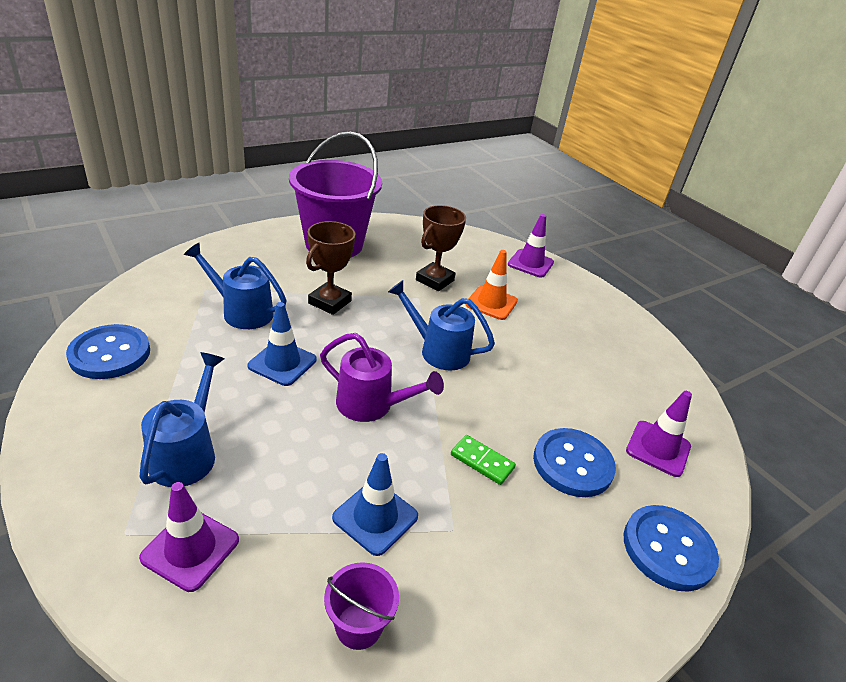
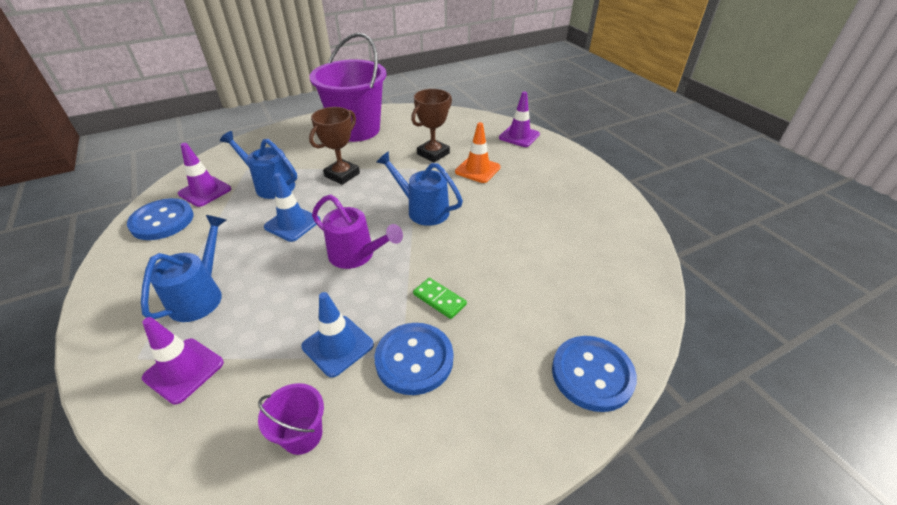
camera: 10 degrees right, 5 degrees up
(572, 464) = (519, 301): blue button -> blue button (414, 359)
(658, 448) = (601, 287): purple traffic cone -> purple traffic cone (205, 191)

